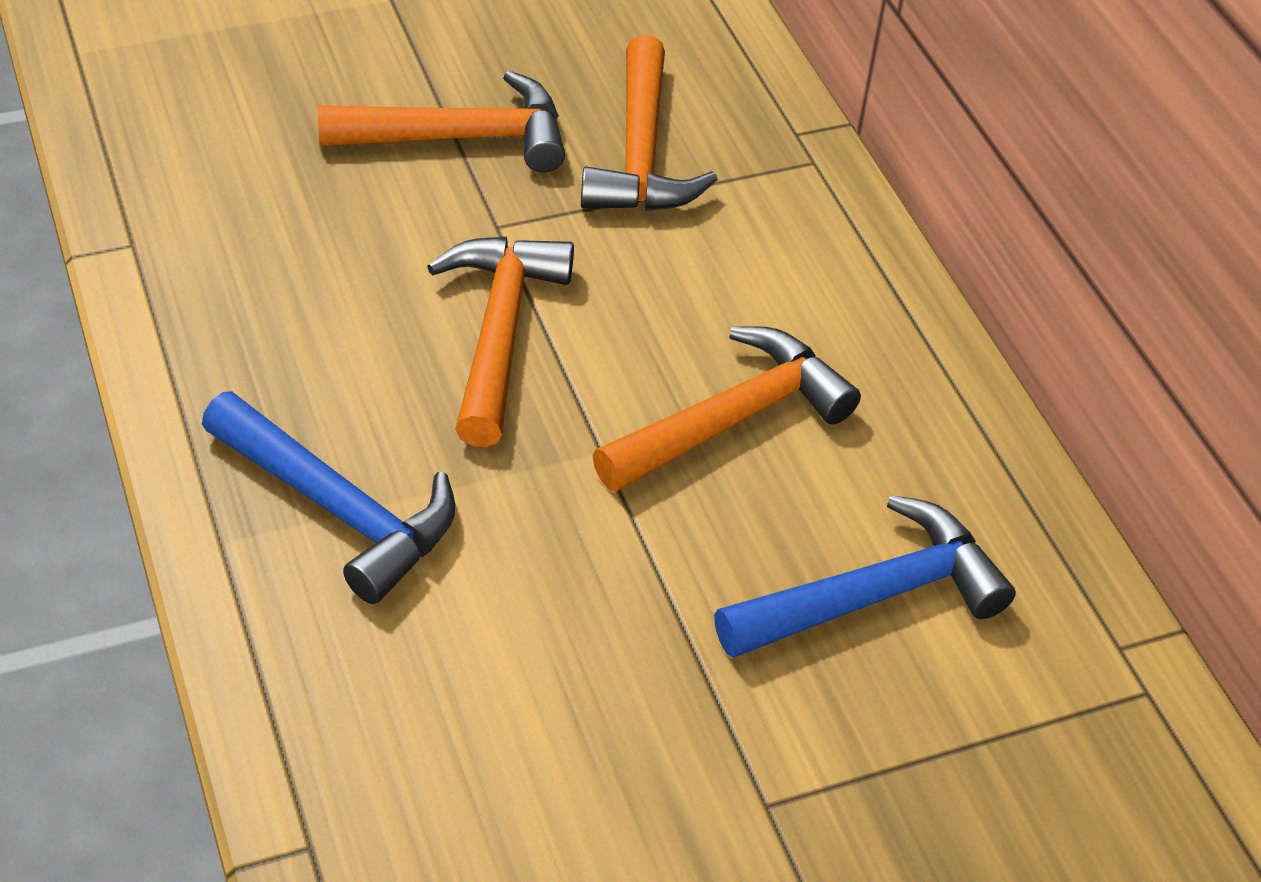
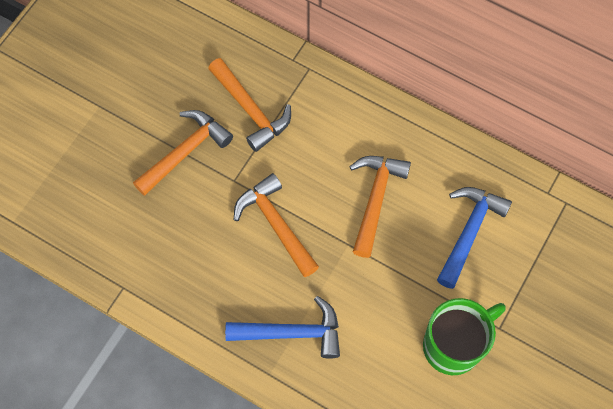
camera: 35 degrees left, 20 degrees up
(635, 762) = (454, 345): none -> green mug

